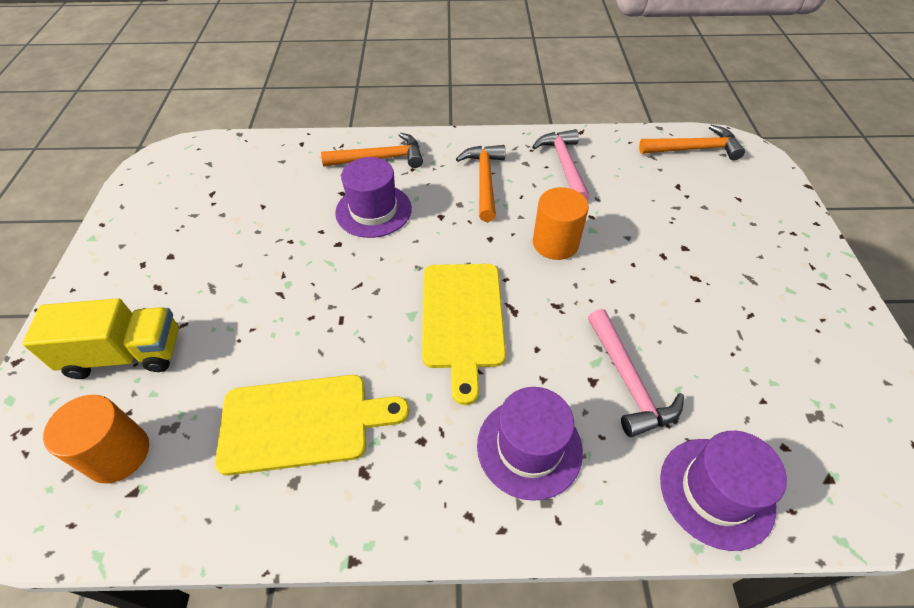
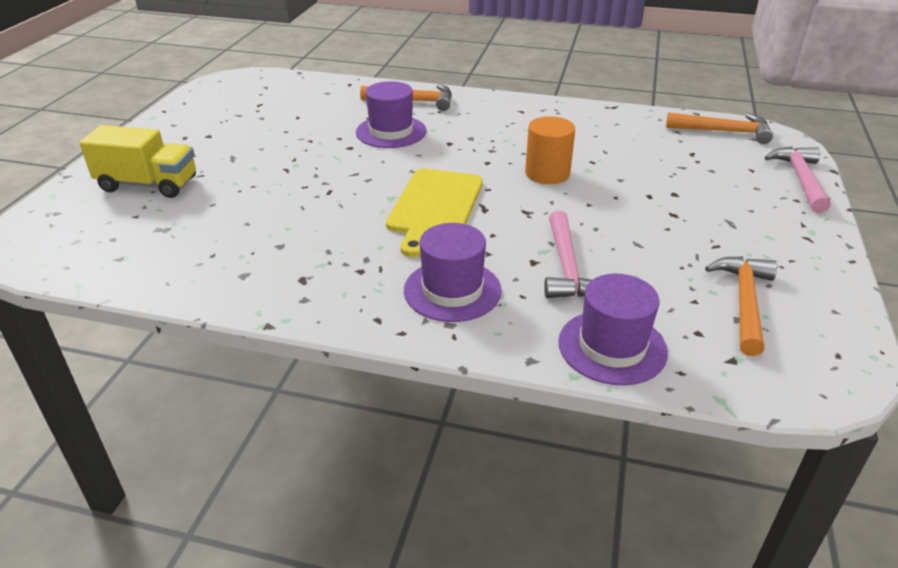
camera: 15 degrees right, 15 degrees down
(118, 454) = (117, 236): orange cylinder -> none
(302, 422) = (267, 244): yellow cutting board -> none
(484, 180) = (502, 126): orange hammer -> orange hammer (744, 302)
(564, 165) = (584, 126): pink hammer -> pink hammer (800, 179)

